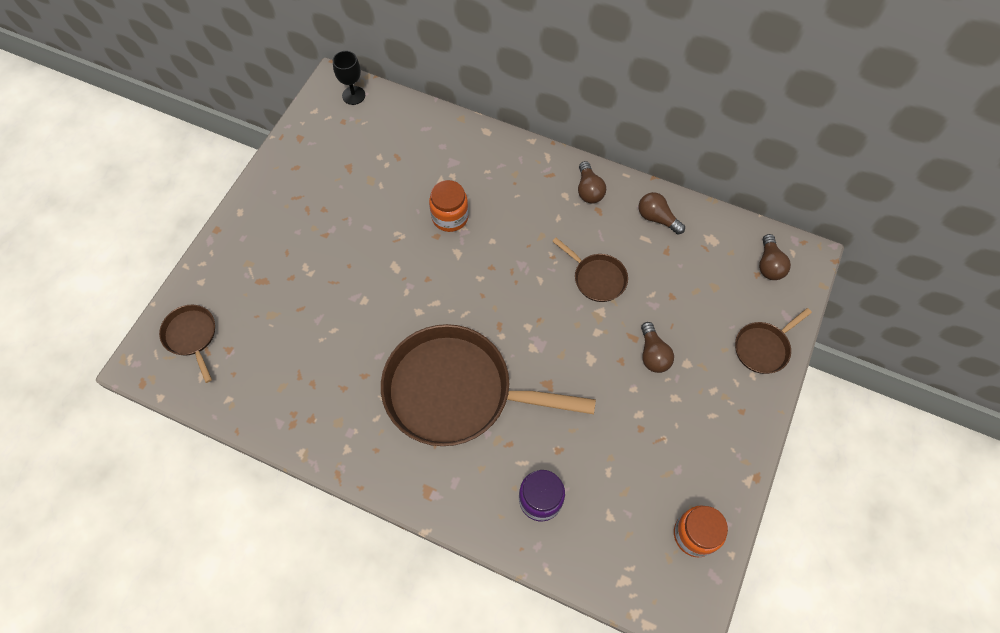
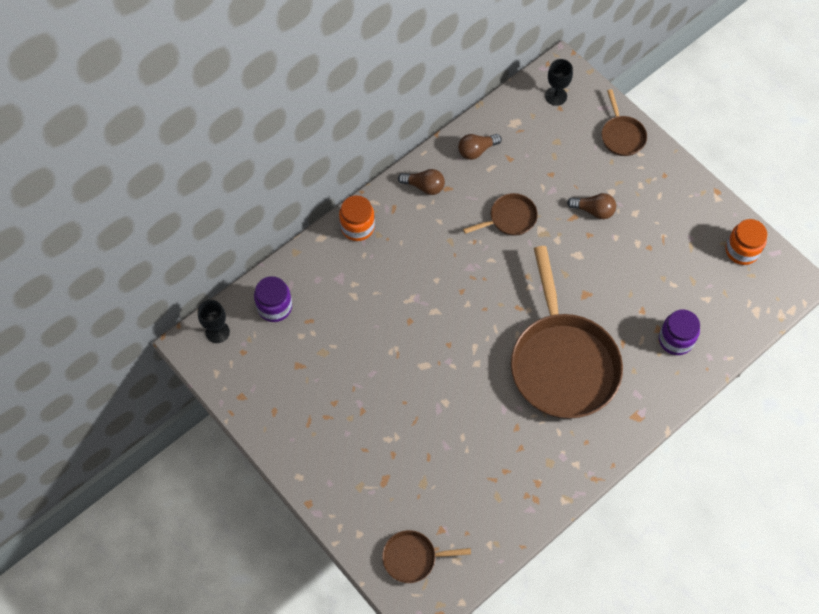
camera: 65 degrees left, 0 degrees up
(398, 126) = (274, 307): none -> purple jar
(450, 217) = (396, 303): orange jar -> orange jar (357, 227)
(457, 391) = (562, 362): brown pan -> brown pan turned 45 degrees counterclockwise
(769, 265) = (556, 96): brown light bulb -> black goblet

